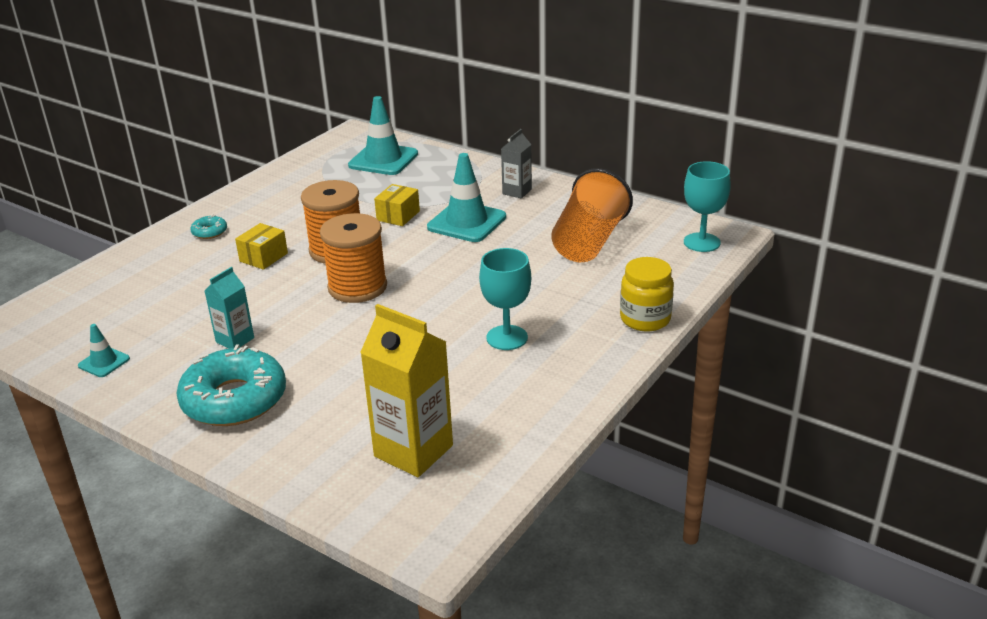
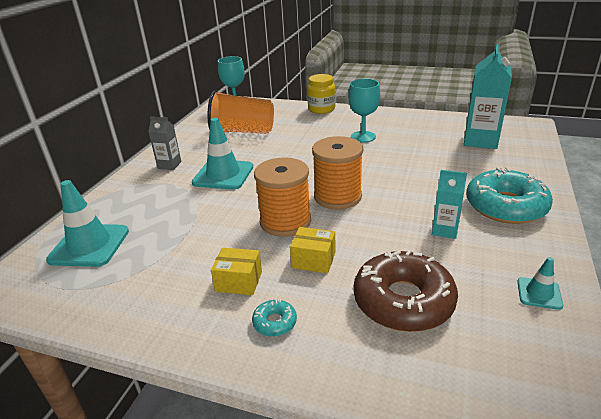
camera: 105 degrees left, 0 degrees up
(171, 290) = (403, 301): none -> brown donut
(398, 216) = (216, 207): yellow box -> yellow box (239, 281)
(413, 451) = (480, 141): yellow carton -> turquoise carton

